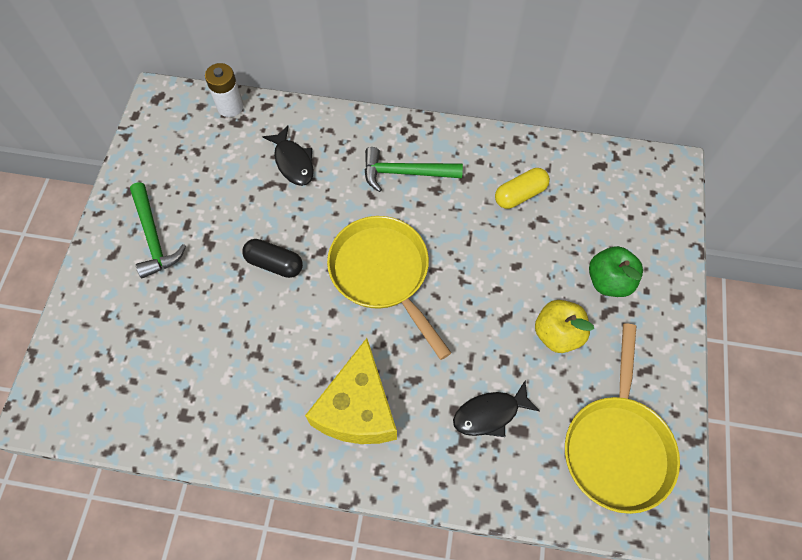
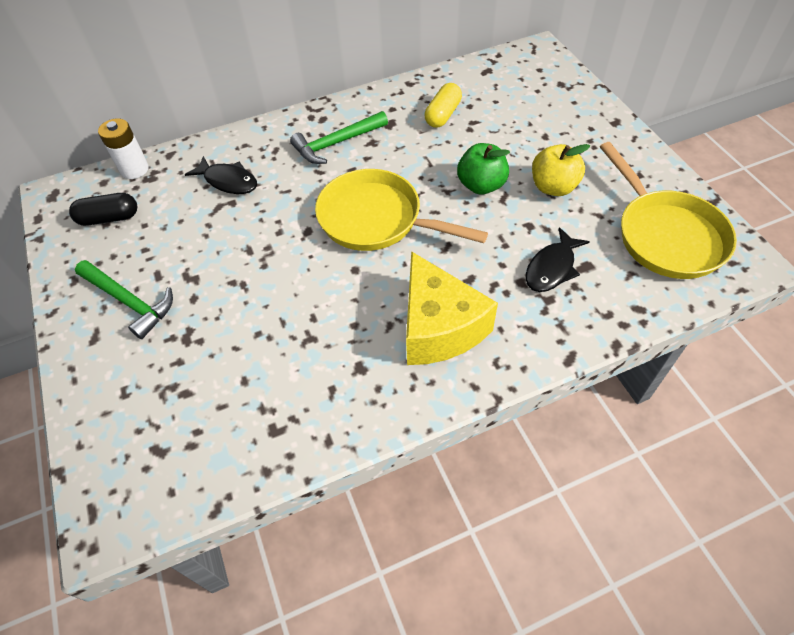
camera: 30 degrees left, 10 degrees down
(274, 263) = (270, 261): black capsule -> black capsule (109, 218)
(609, 281) = (559, 135): green apple -> green apple (481, 185)

